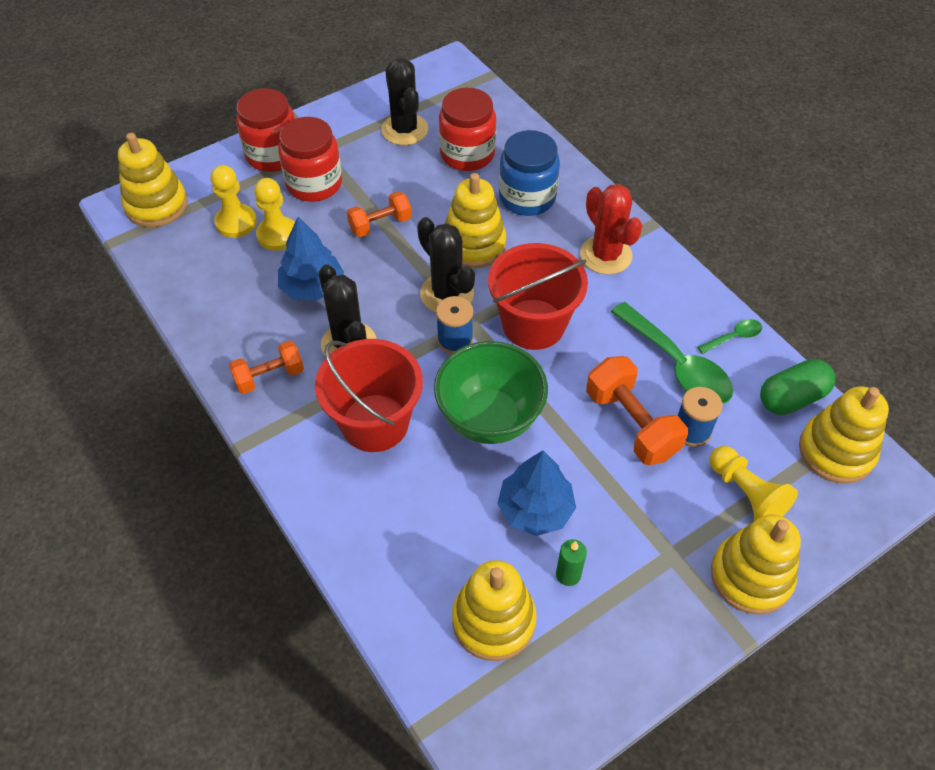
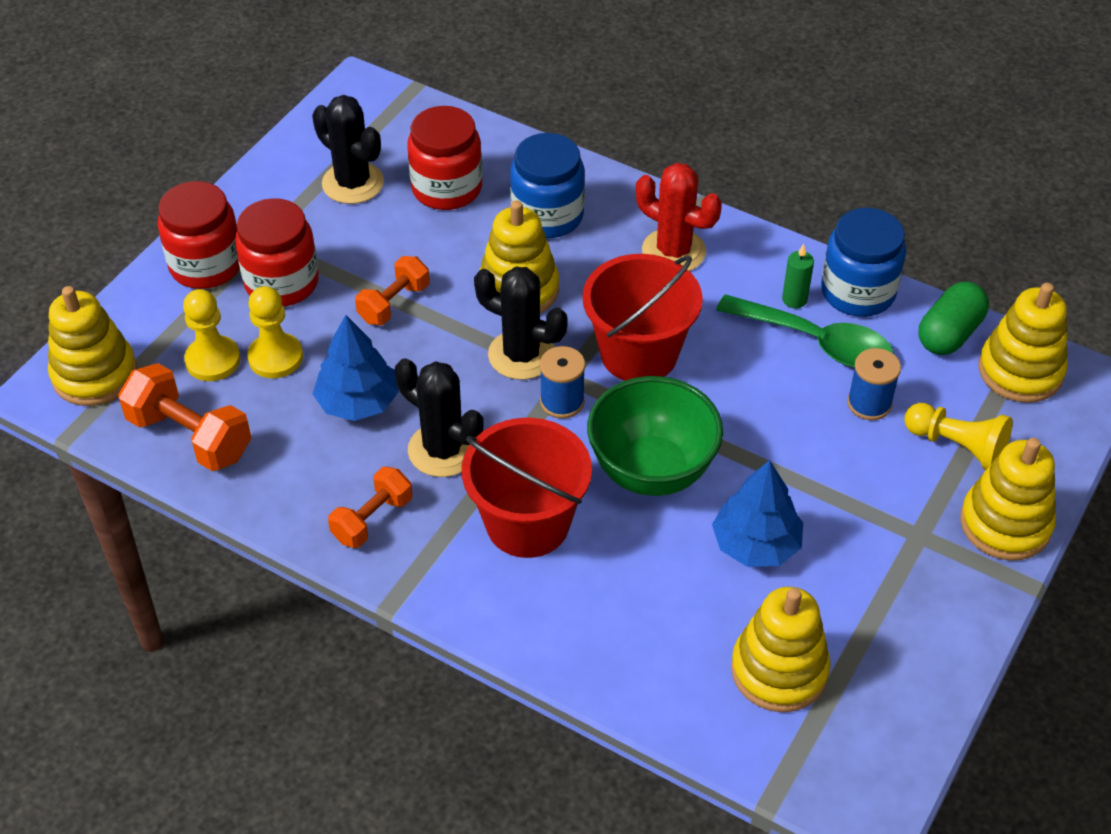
camera: 25 degrees left, 5 degrees down
(568, 574) = (827, 595): green candle -> green candle (794, 299)
(631, 424) = (804, 420): orange dumbbell -> orange dumbbell (190, 436)
(734, 337) = (858, 292): green spoon -> blue jar

